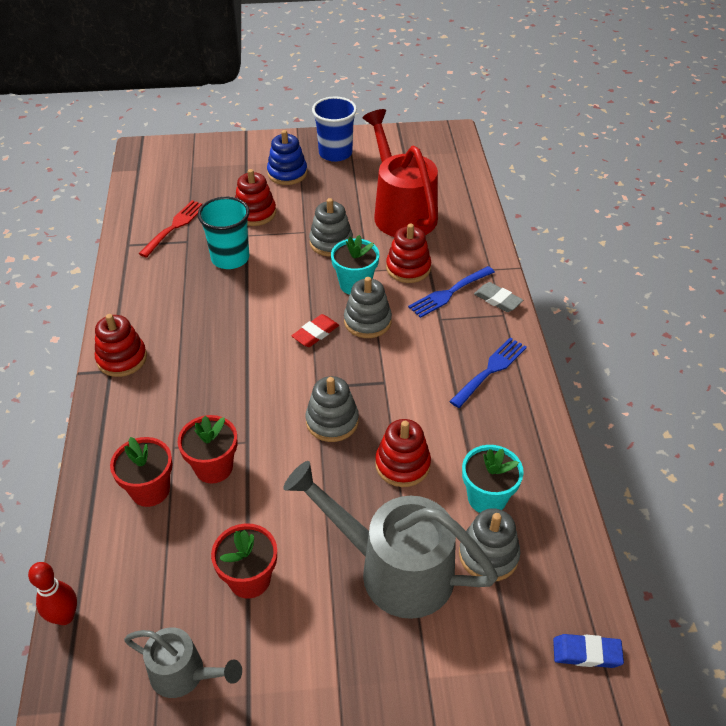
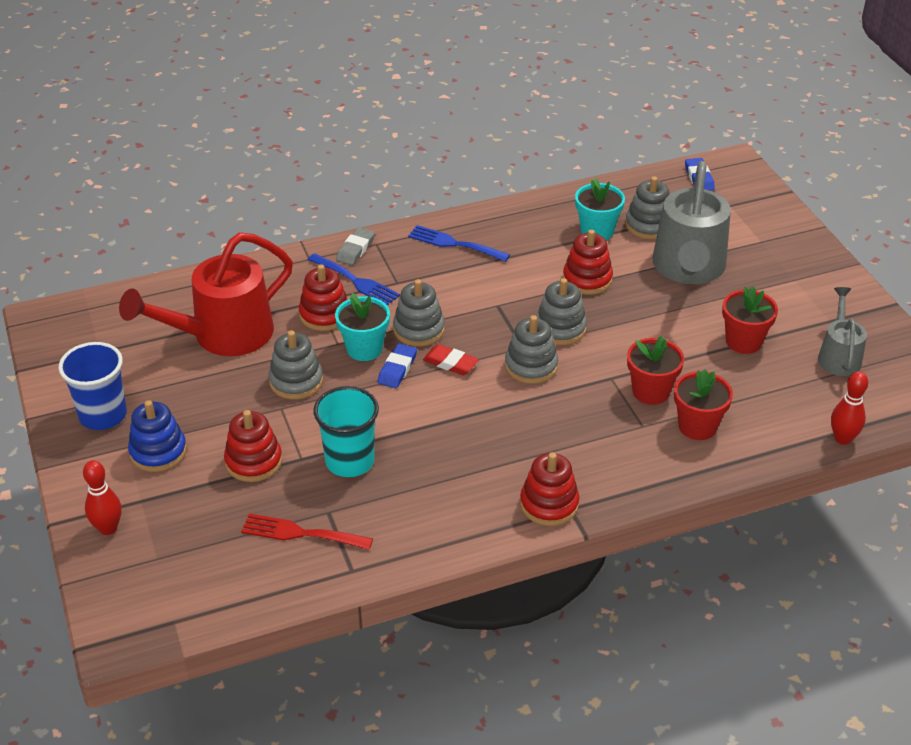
camera: 105 degrees left, 5 degrees down
(229, 150) = (108, 528): none -> red bowling pin
(288, 386) = (531, 366): none -> grey stacking toy
(322, 300) = (397, 369): none -> blue eraser

